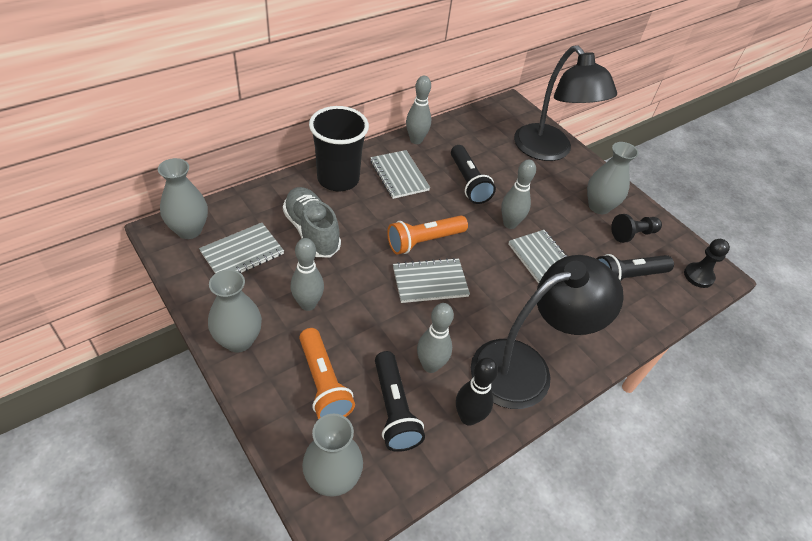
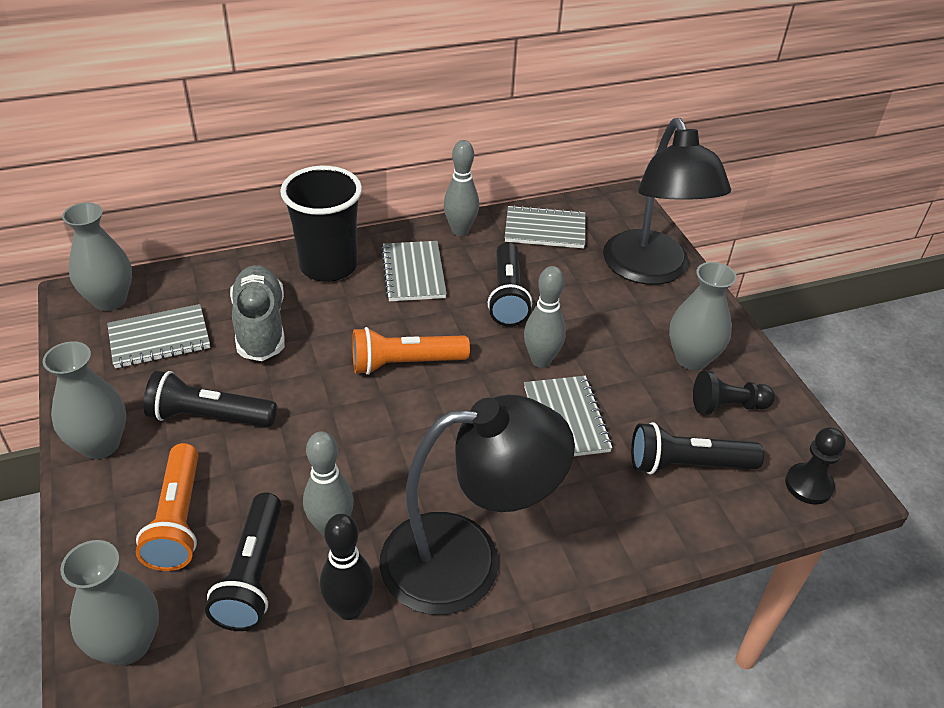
camera: 20 degrees right, 5 degrees down
(308, 304) = (209, 416): grey bowling pin -> black flashlight
(430, 282) = (386, 418): grey notebook -> grey notebook (545, 230)

